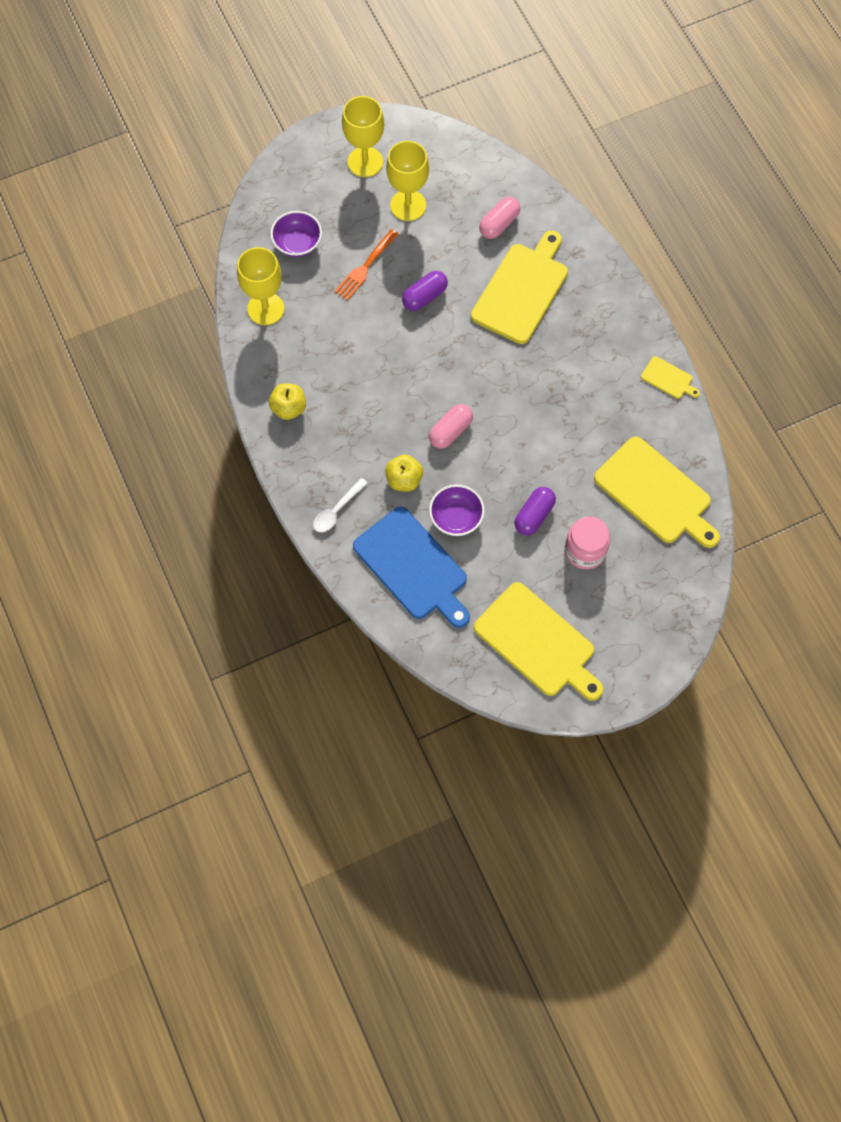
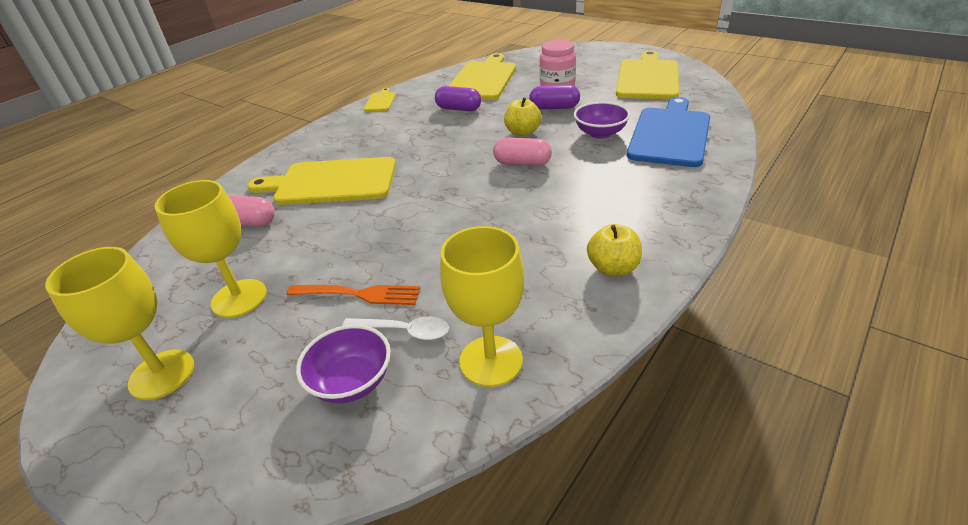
camera: 115 degrees left, 30 degrees down
(337, 510) = (680, 187): white spoon -> white spoon (404, 331)
(404, 480) = (599, 167): yellow apple -> yellow apple (522, 132)
(424, 296) = (376, 233): purple capsule -> purple capsule (459, 109)

